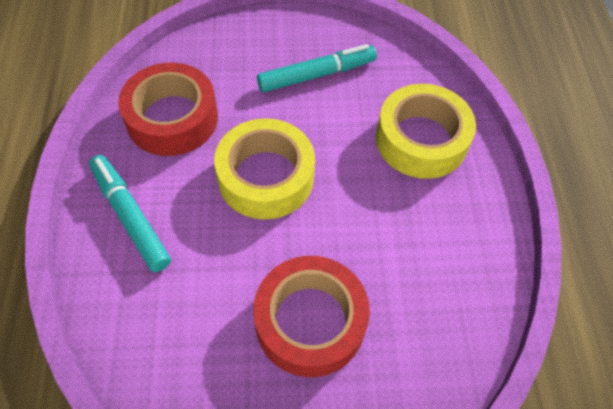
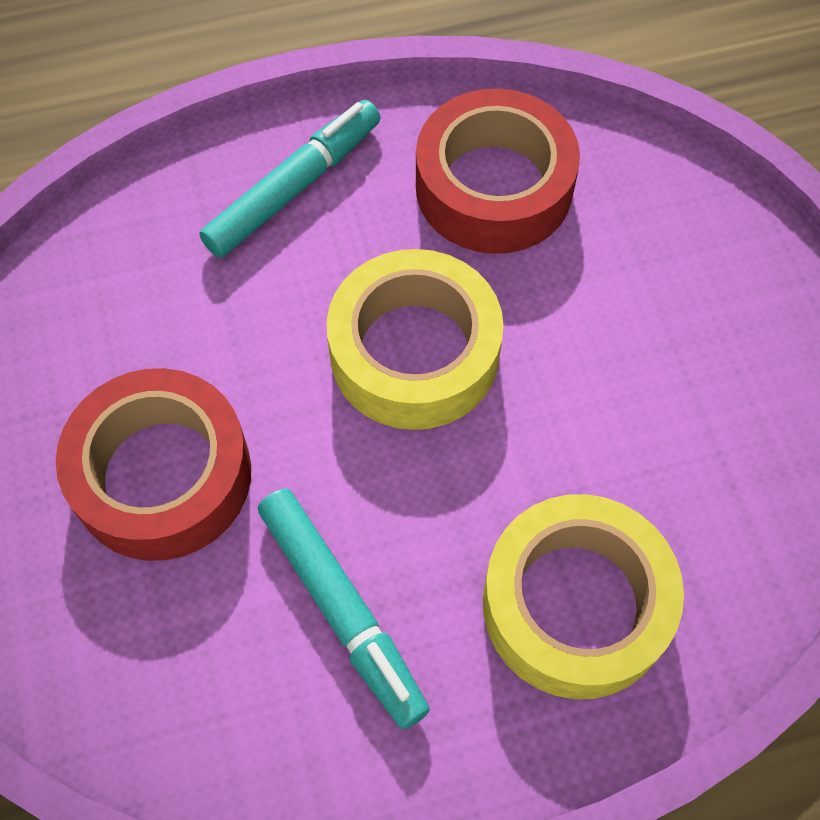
camera: 80 degrees right, 5 degrees up
(317, 75) = (673, 387): turquoise marker -> turquoise marker (342, 610)

